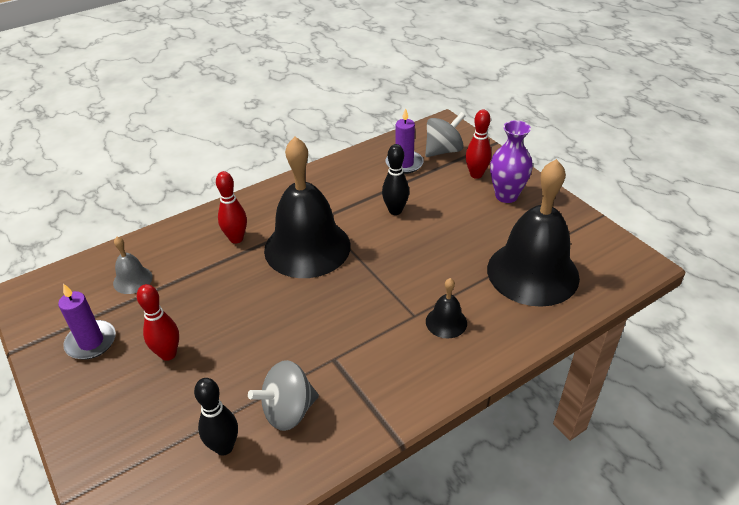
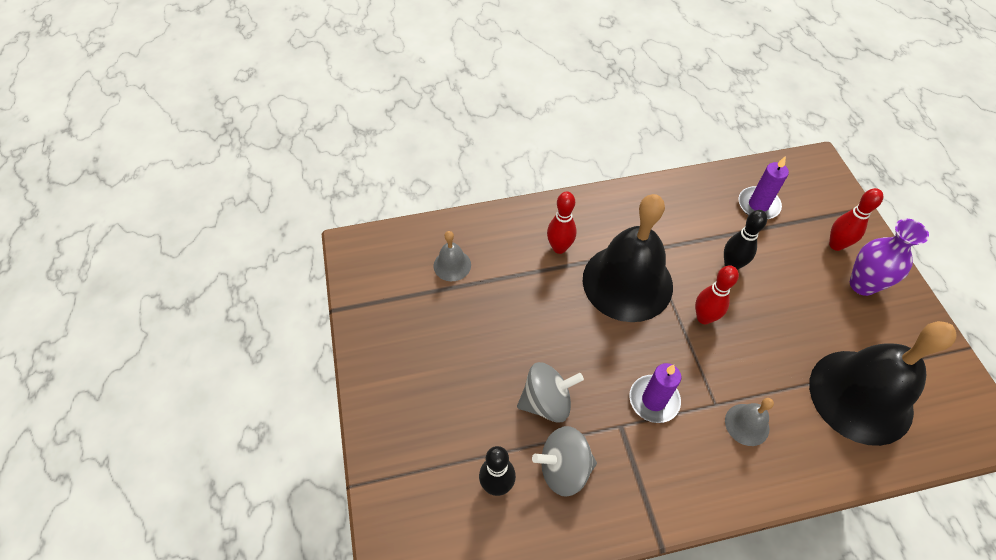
camera: 20 degrees right, 15 degrees up
(91, 342) = (403, 324): purple candle -> purple candle (654, 400)
(168, 354) = (468, 362): red bowling pin -> red bowling pin (704, 317)
(443, 151) = (807, 200): grey spinning top -> grey spinning top (547, 402)
(446, 322) = (747, 424): black bell -> grey bell

